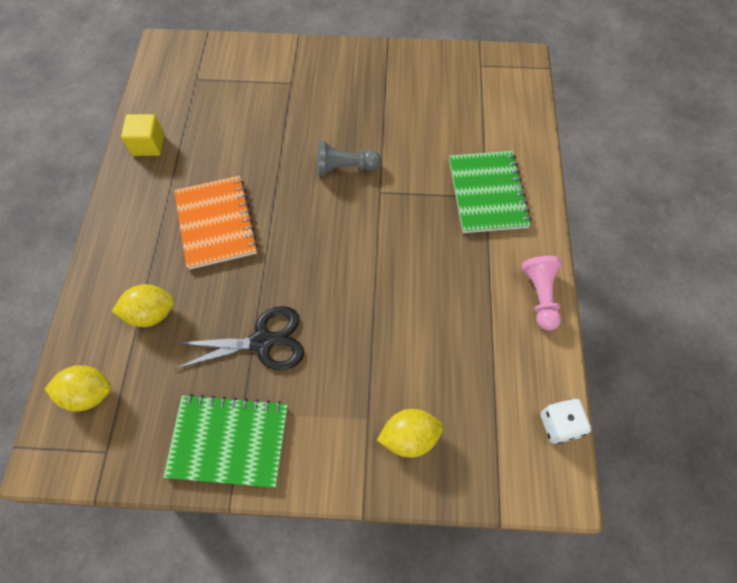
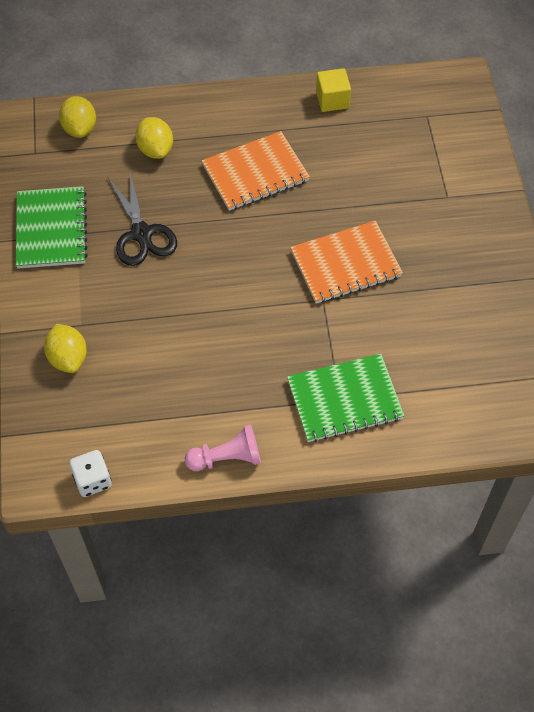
camera: 80 degrees right, 5 degrees down
(345, 167) = (345, 264): grey pawn -> orange notebook

